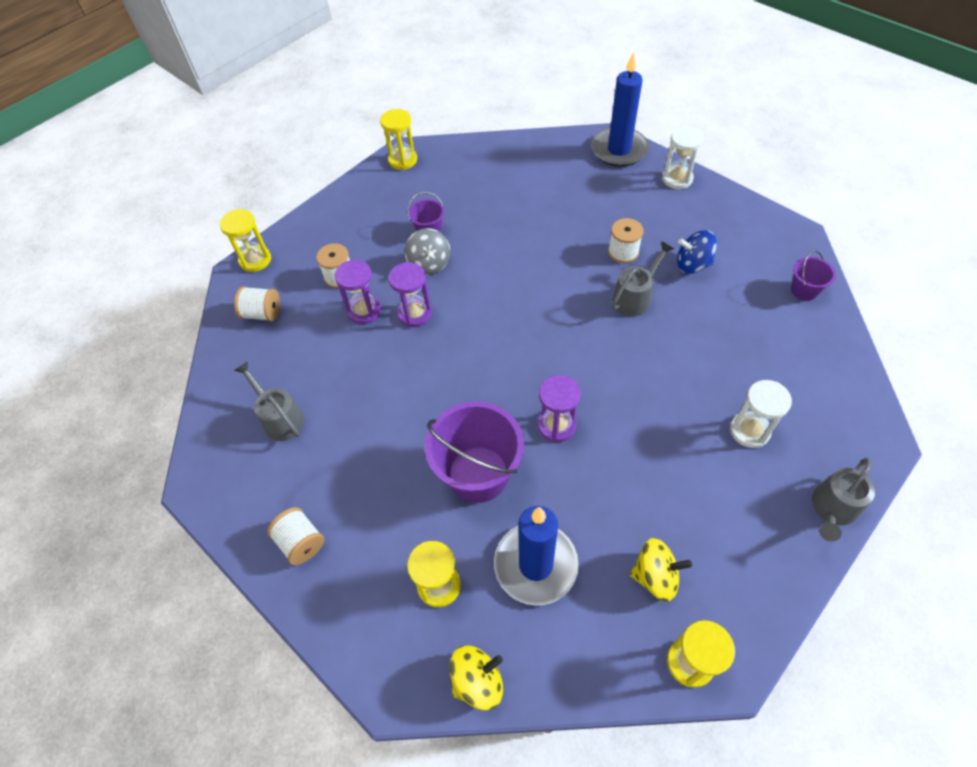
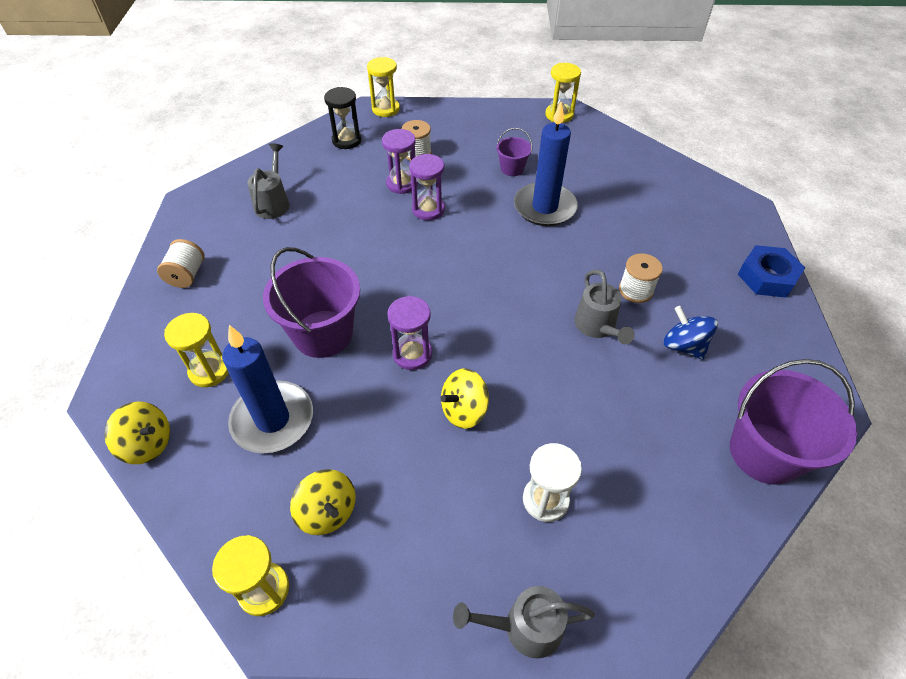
camera: 45 degrees right, 5 degrees down
(262, 313) = (347, 140): white spool -> black hourglass
(429, 264) = (482, 188): grey spinning top -> none
(619, 150) = (743, 220): blue candle -> blue candle (544, 207)
(635, 297) = (597, 327): grey watering can -> grey watering can turned 75 degrees clockwise
(638, 427) = (464, 410): none -> yellow spinning top
(677, 179) = (767, 277): white hourglass -> blue nut
(804, 290) = (764, 452): purple bucket -> purple bucket, size x2.04

